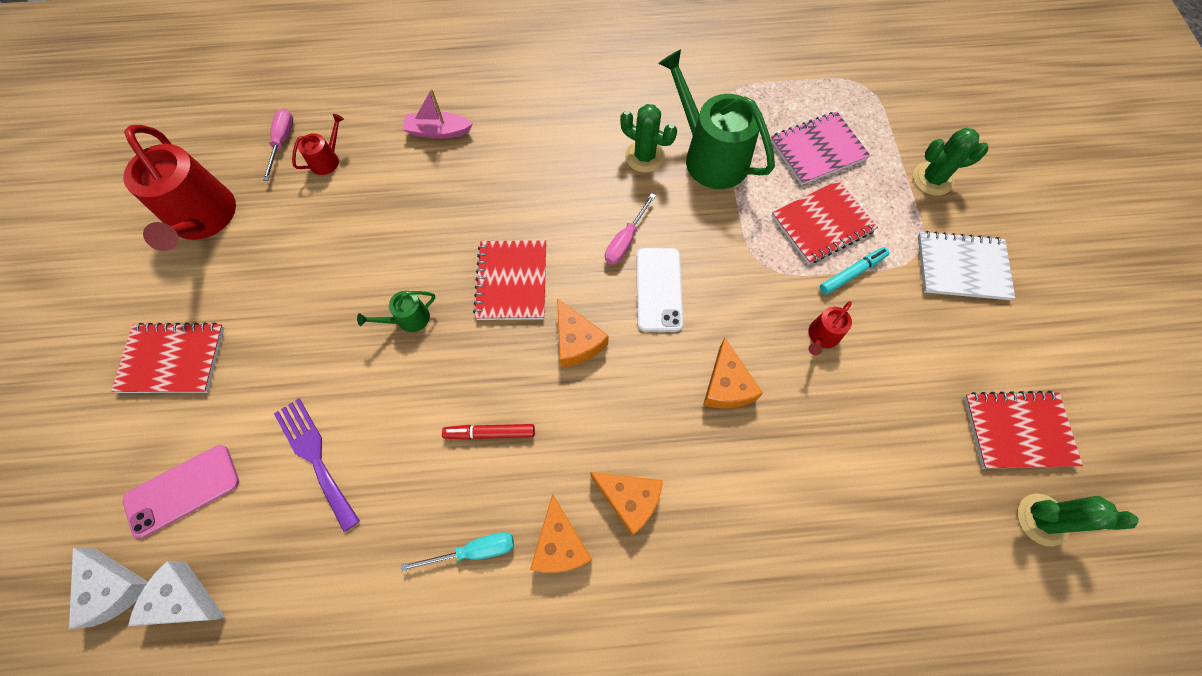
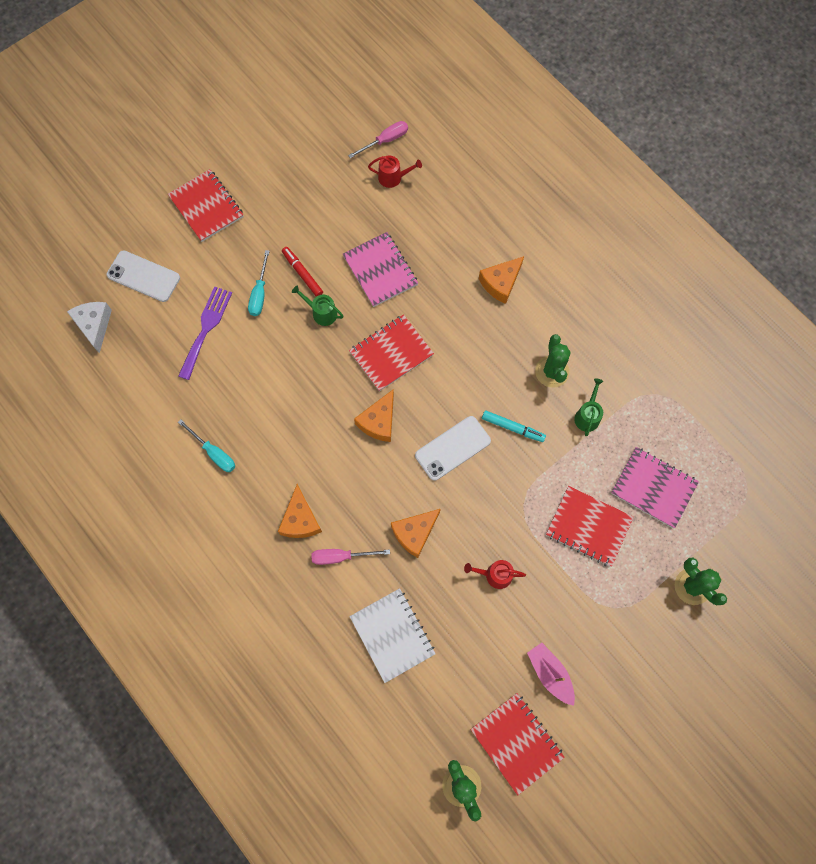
camera: 55 degrees right, 5 degrees up
(114, 588) = (78, 287): white cheese -> none
(182, 490) = (143, 276): pink phone -> white phone
(203, 219) = (300, 144): red watering can -> none
(328, 369) = (259, 293): none -> turquoise screwdriver
(414, 234) = (380, 270): none -> pink notebook
(438, 131) = (467, 226): pink boat -> pink boat (550, 674)
(490, 433) = (285, 412): red marker -> red marker (302, 274)
(560, 544) = (248, 497): orange cheese -> orange cheese (501, 283)
(625, 240) = (474, 403): pink screwdriver -> pink screwdriver (341, 556)
(710, 156) = (587, 416): green watering can -> green watering can, size x0.45
(852, 273) = (561, 569): turquoise marker -> turquoise marker (513, 428)
(962, 267) = (625, 645): white notebook -> white notebook (392, 635)

